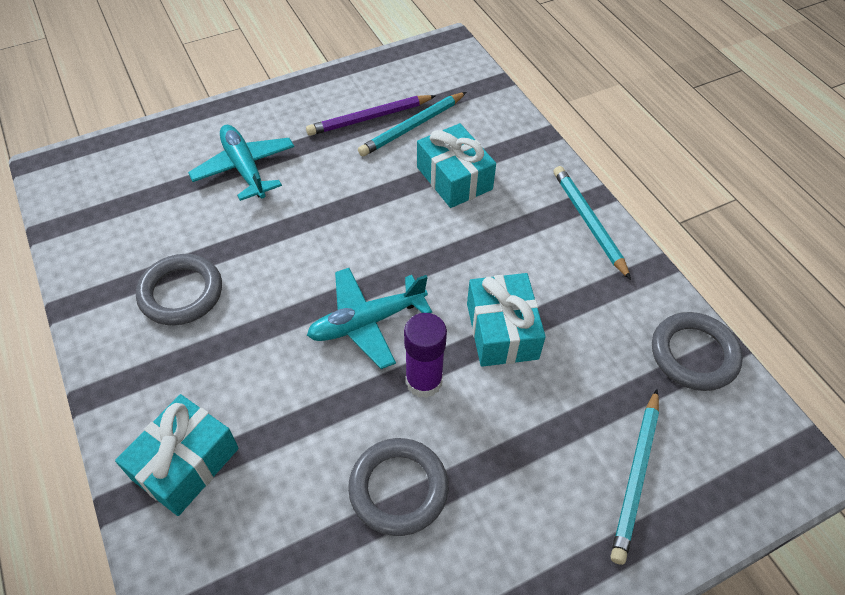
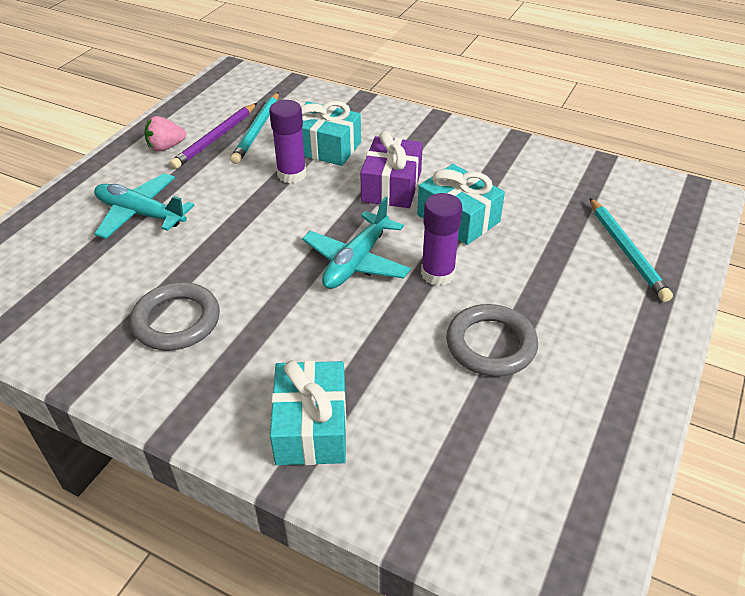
camera: 35 degrees left, 10 degrees down
(322, 107) = (166, 147): none -> pink strawberry
(397, 194) = (292, 175): none -> purple glue stick
(474, 257) = (391, 186): none -> purple gift
(588, 222) = (447, 132): turquoise pencil -> none
(694, 354) = (588, 171): grey ring -> none

